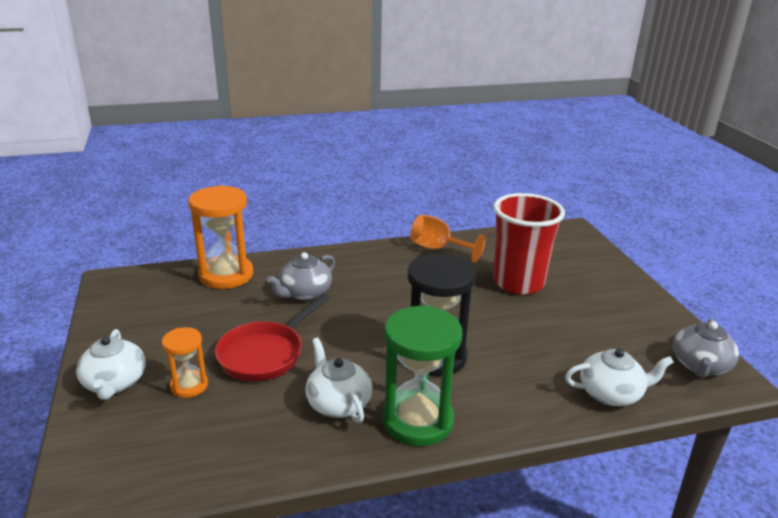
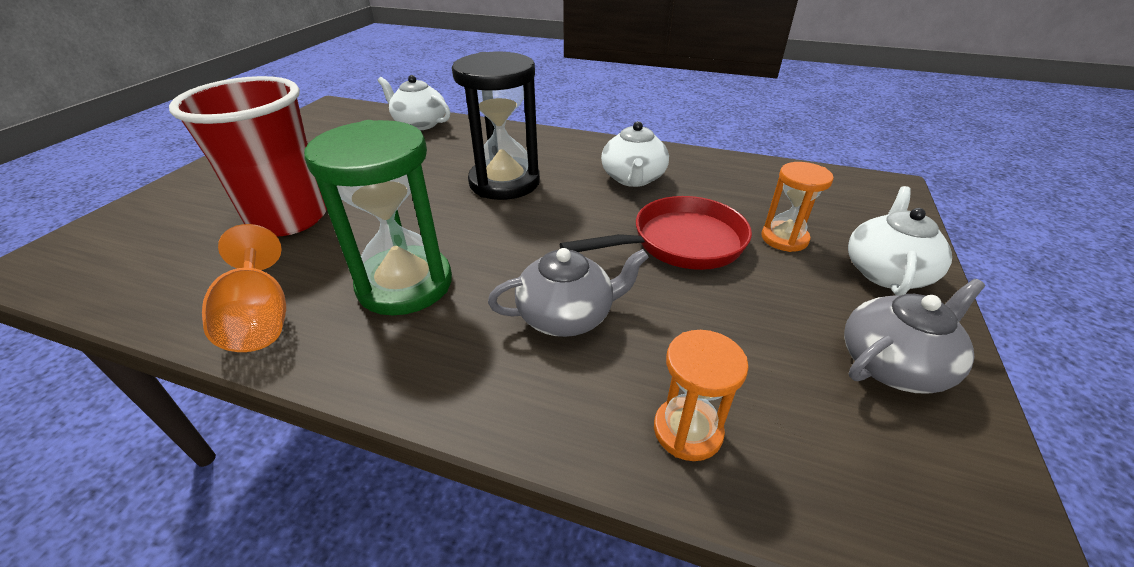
camera: 145 degrees left, 10 degrees up
(226, 275) = (687, 430): orange hourglass -> orange hourglass, size x0.54
(417, 420) = (579, 151): green hourglass -> green hourglass (405, 284)
(700, 365) = (328, 117): grey teapot -> grey teapot (893, 364)

